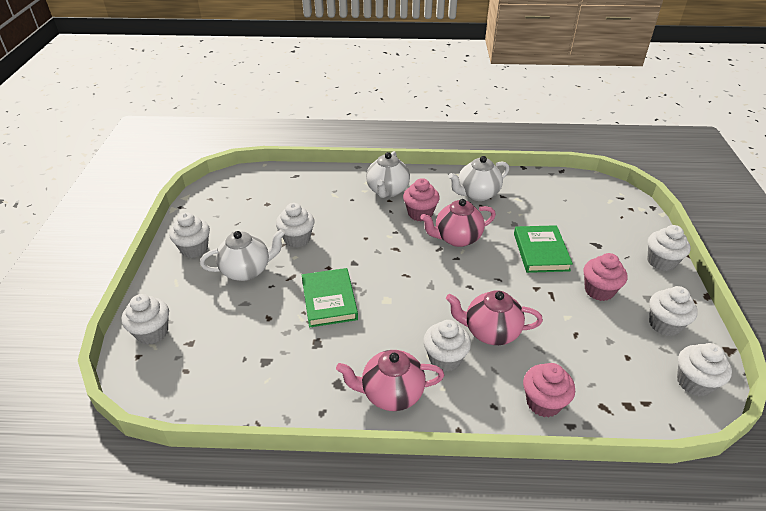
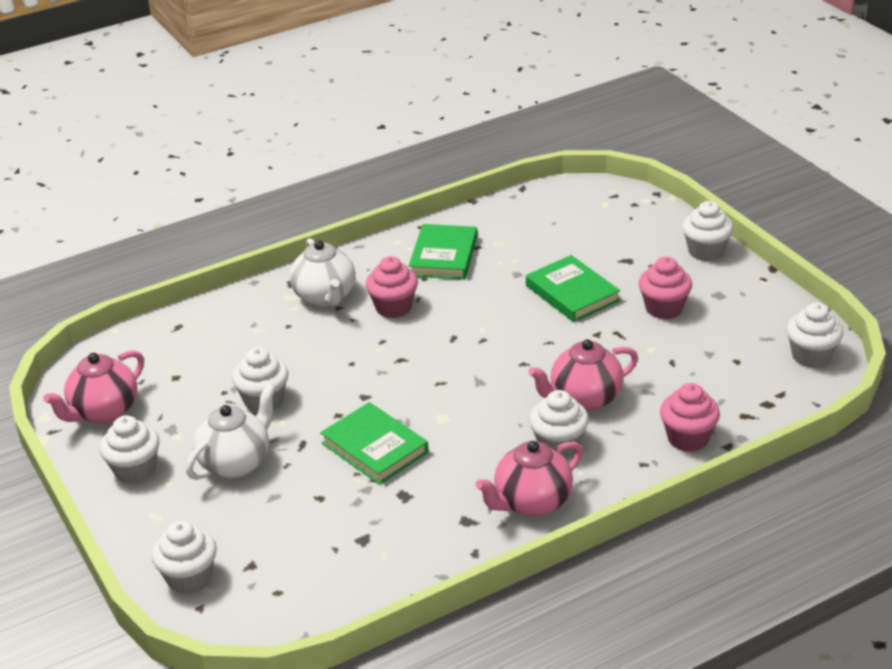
camera: 30 degrees left, 5 degrees down
(456, 238) = (464, 318): pink teapot -> pink teapot (103, 411)
(477, 194) = (443, 256): white teapot -> green book
(664, 324) = (750, 314): white cupcake -> none

